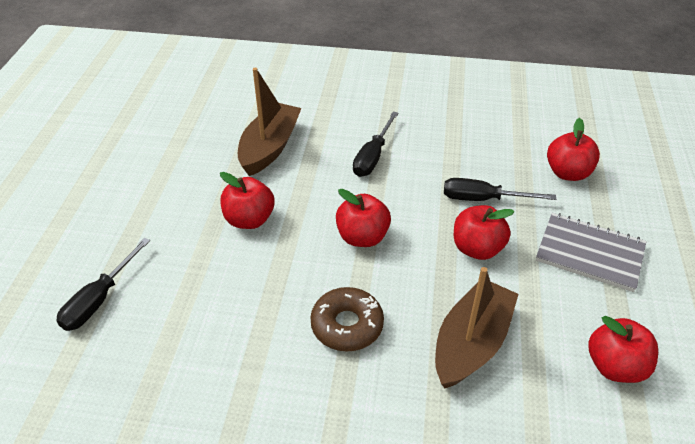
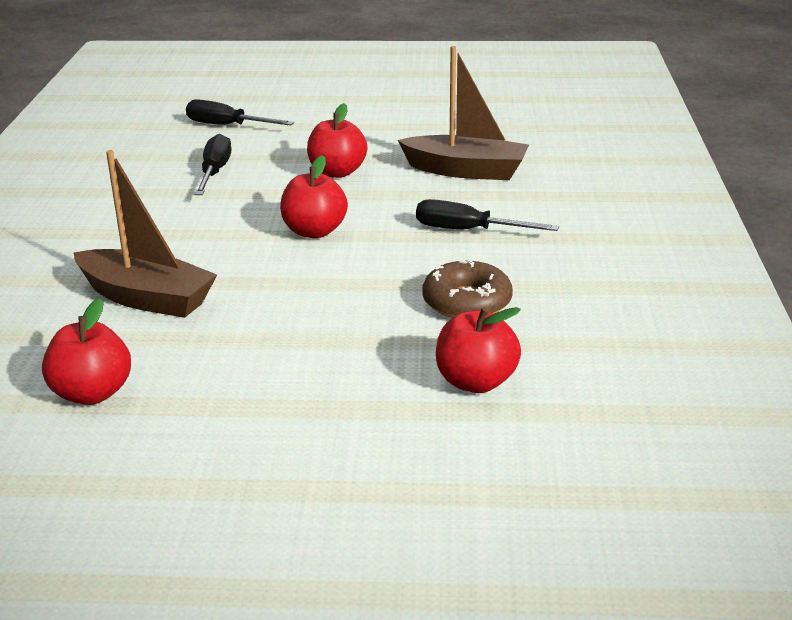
camera: 85 degrees right, 15 degrees down
(347, 325) = (182, 230): brown donut -> brown donut (467, 302)
(477, 248) = (298, 303): red apple -> none
(483, 199) = (397, 308): black screwdriver -> black screwdriver (214, 172)
(590, 253) = (292, 389): grey notebook -> none

